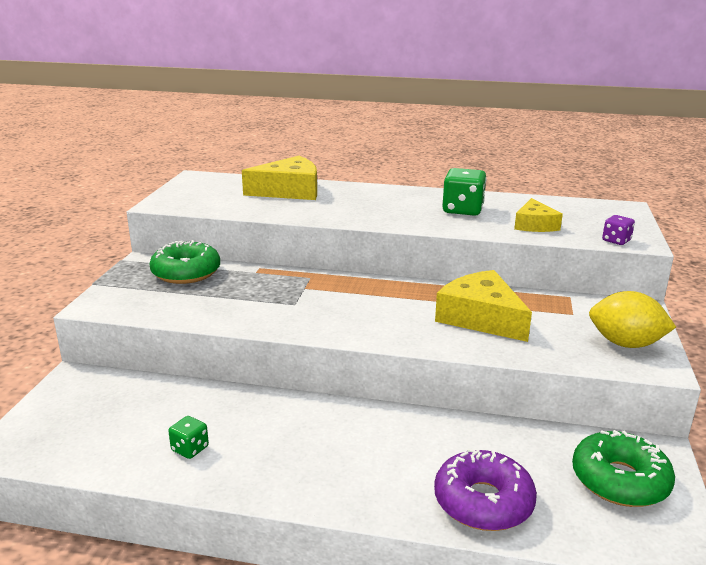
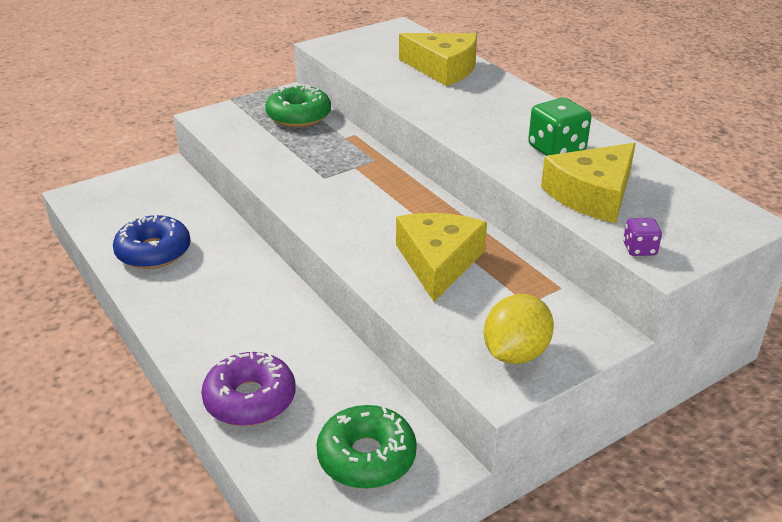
camera: 45 degrees right, 10 degrees up
(190, 449) = (153, 252): green dice -> blue donut
(534, 225) = (592, 195): yellow cheese -> yellow cheese, size x1.65
(625, 343) = (515, 353): yellow lemon -> yellow lemon turned 60 degrees clockwise

